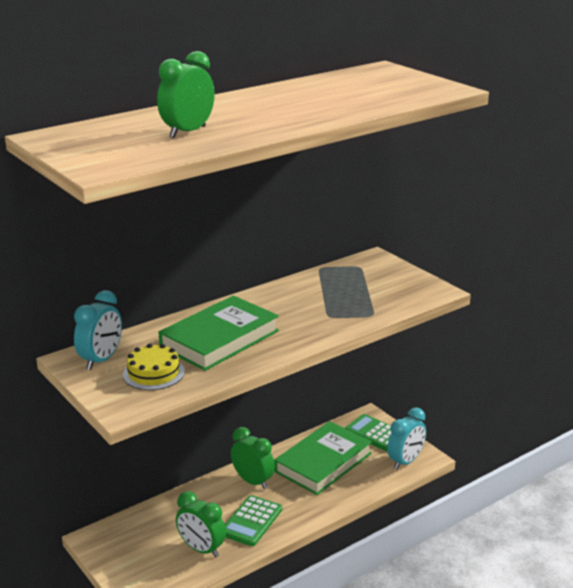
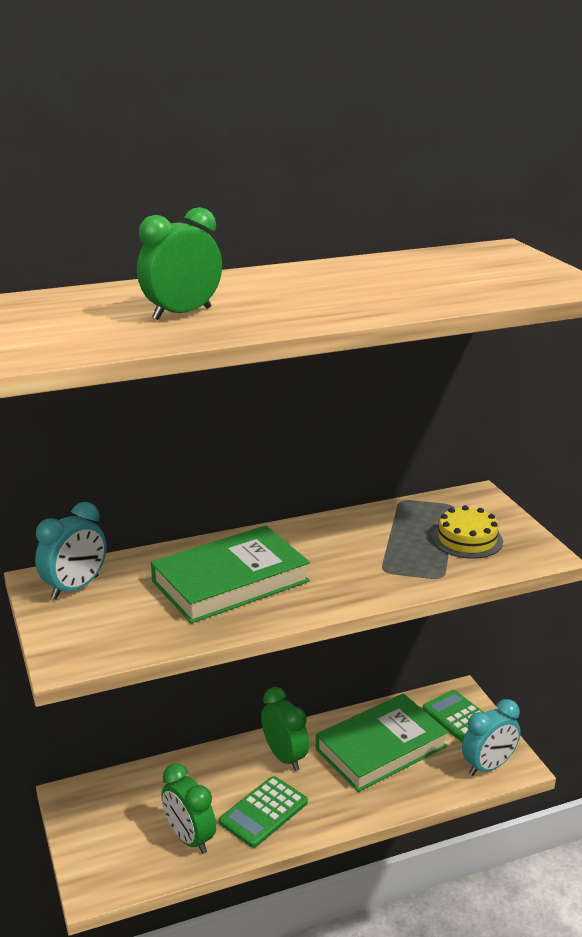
camera: 15 degrees right, 0 degrees up
(153, 373) = (127, 616): yellow cake -> yellow cake (467, 539)

